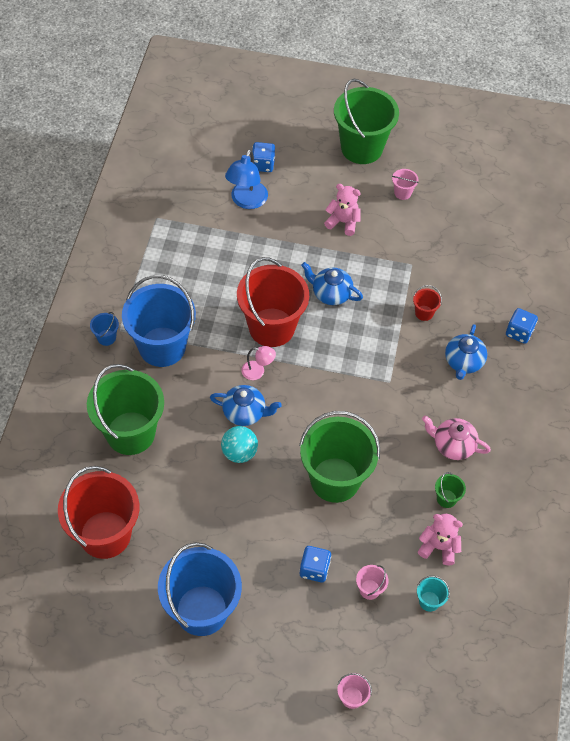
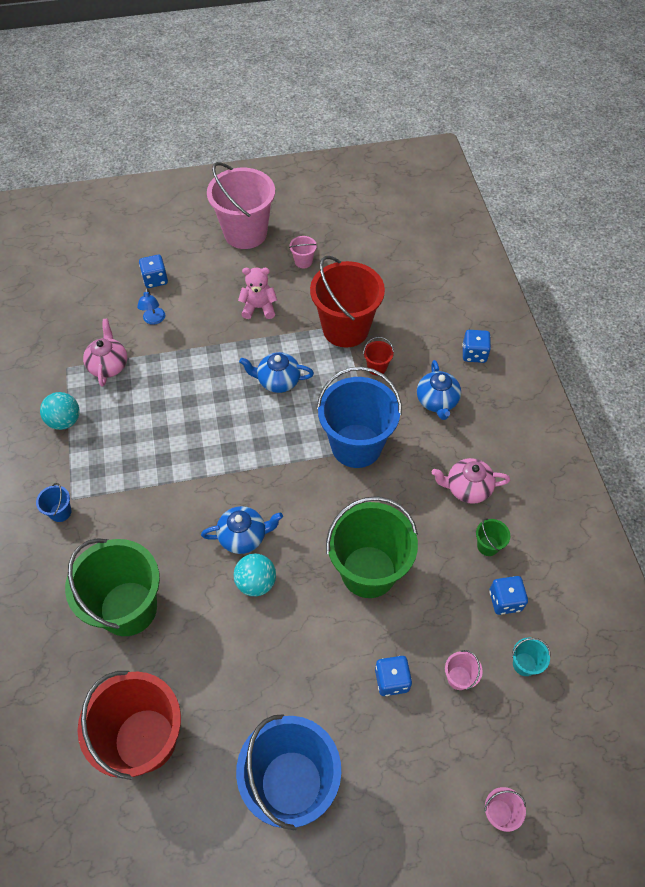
camera: 20 degrees left, 0 degrees up
(138, 263) = (65, 421): none -> turquoise ball
(162, 347) = (126, 499): blue bucket -> blue bucket (356, 446)
(192, 228) = (108, 365): none -> pink teapot
(246, 201) = (154, 320): blue lamp -> blue lamp, size x0.57
(258, 371) = (238, 487): pink lamp -> none
(271, 327) = (233, 436): red bucket -> red bucket (345, 329)
(361, 148) = (245, 233): green bucket -> pink bucket
(438, 547) = (505, 600): pink teddy bear -> blue dice

